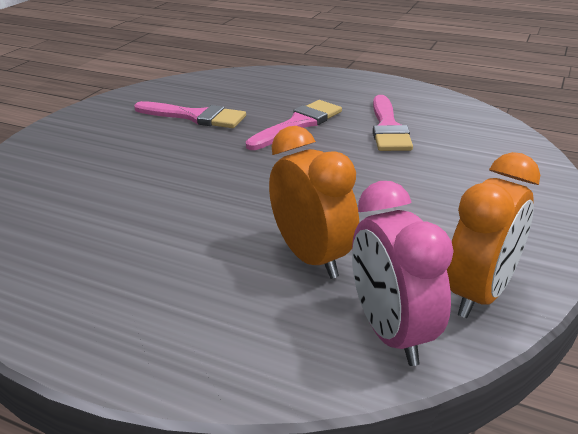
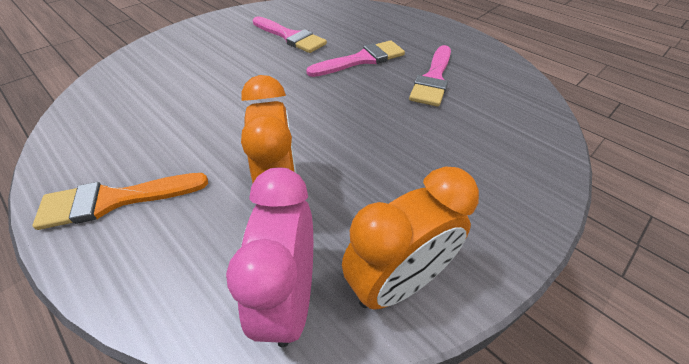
camera: 20 degrees right, 15 degrees up
(124, 310) = (115, 200): none -> orange brush

